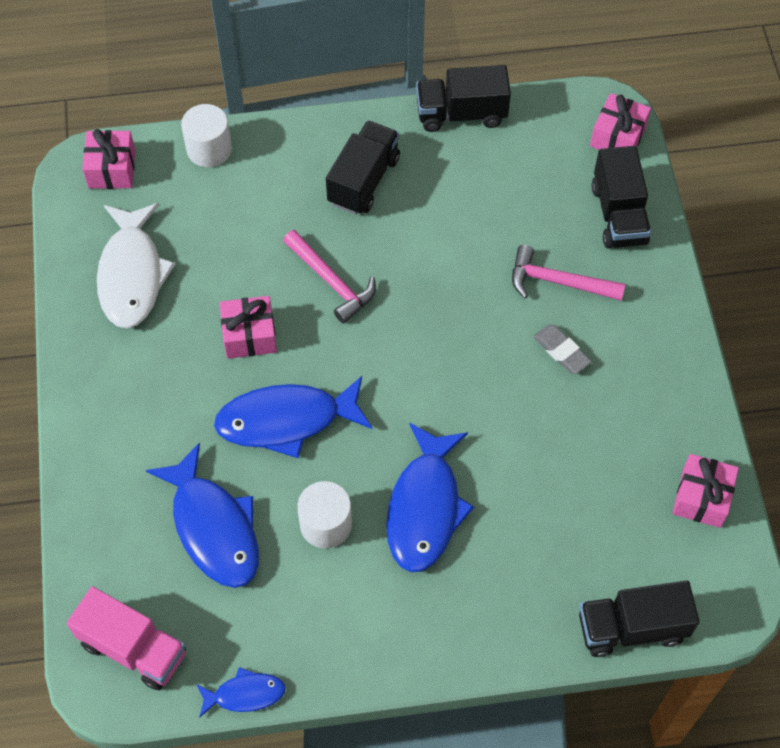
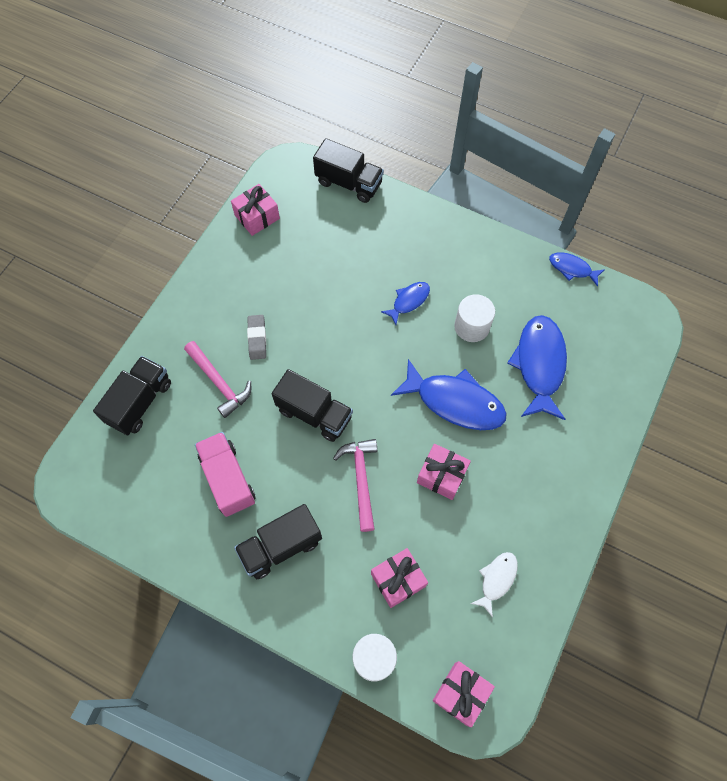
camera: 145 degrees left, 5 degrees up
(132, 275) = (496, 579): white fish -> white fish, size x0.52
(133, 648) = (622, 327): pink truck -> pink truck (228, 479)
(425, 508) = (409, 301): blue fish -> blue fish, size x0.52
(461, 114) = (168, 556): black truck -> black truck (314, 413)
(618, 137) = (83, 459): pink gift -> pink gift (398, 580)

